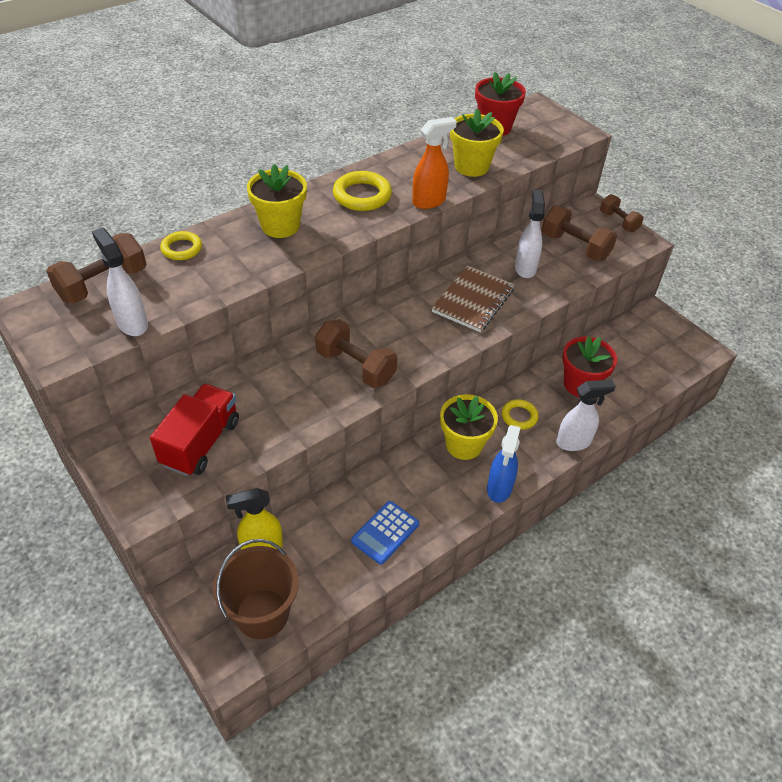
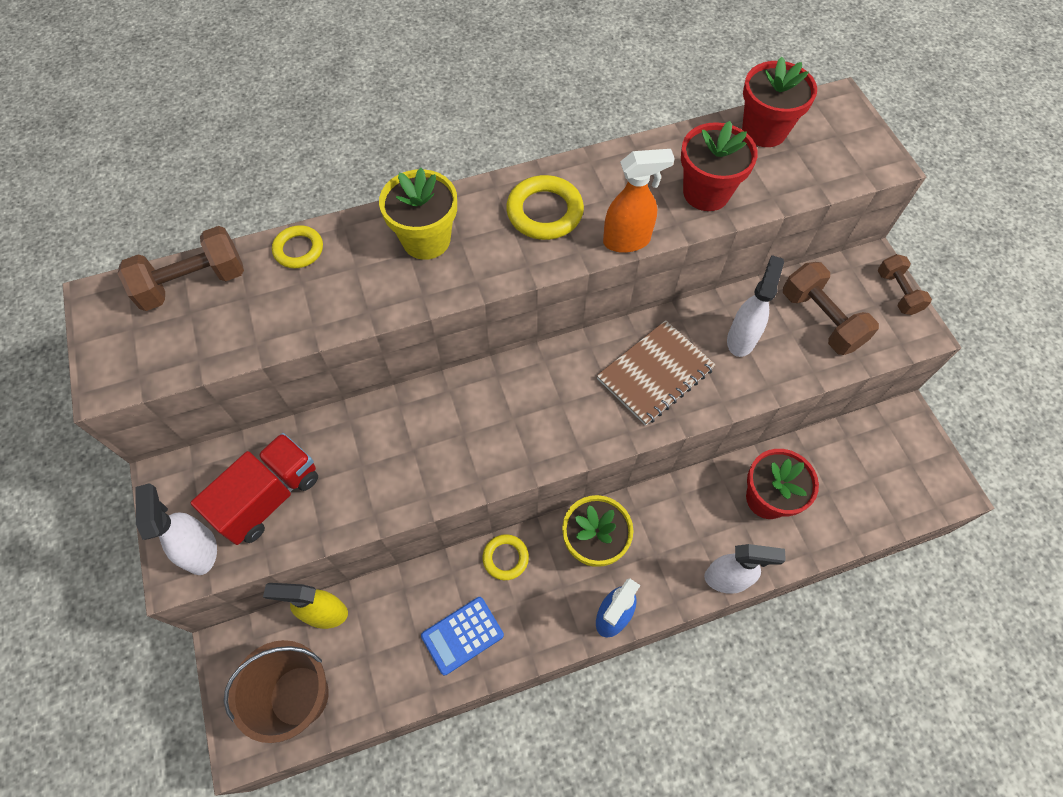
camera: 20 degrees right, 15 degrees up
(132, 323) = (204, 351): white spray bottle -> white spray bottle (201, 550)
(355, 366) = (477, 437): brown dumbbell -> none
(471, 166) = (706, 193): yellow flower pot -> red flower pot
(519, 416) = (673, 523): yellow ring -> yellow ring (505, 558)

